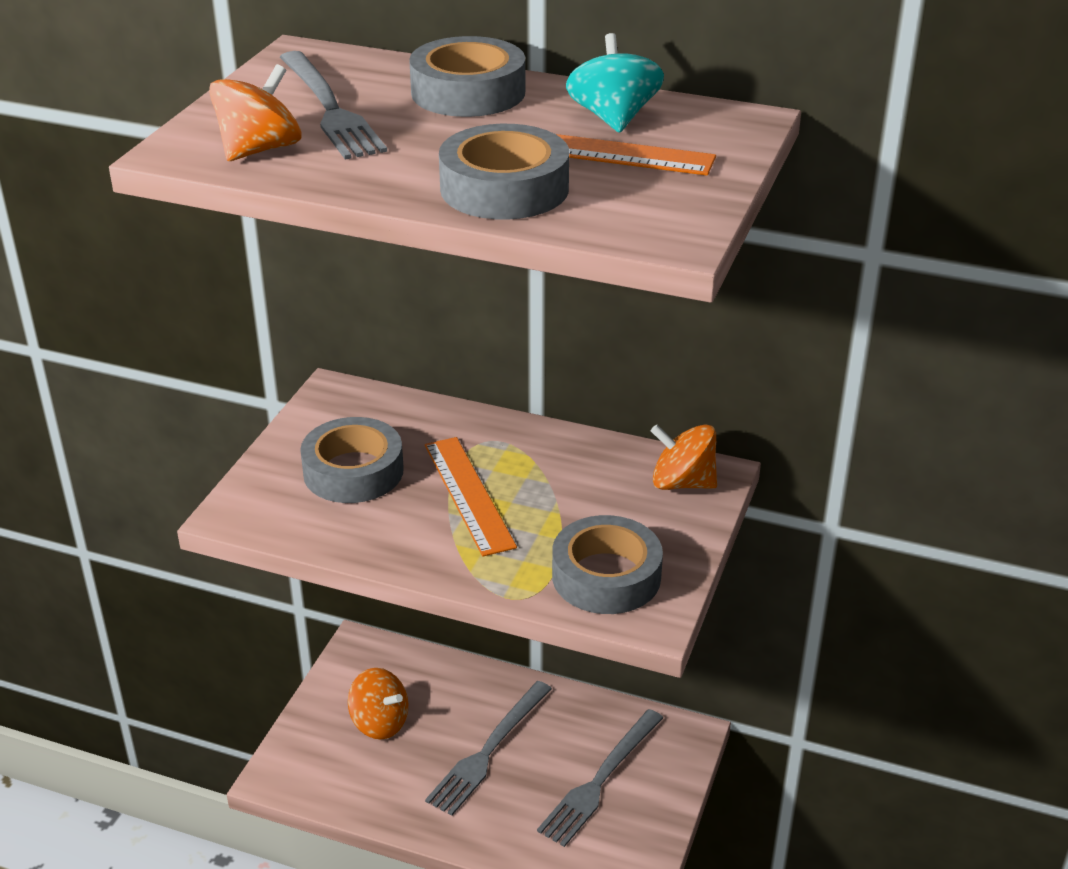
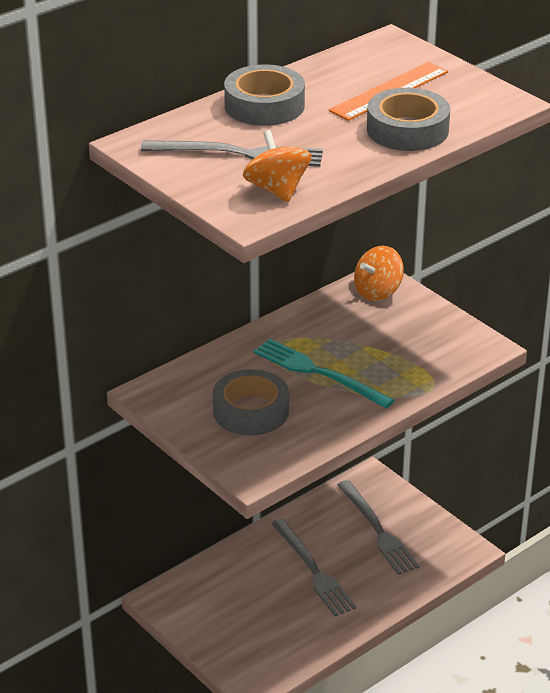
camera: 60 degrees left, 0 degrees up
(380, 722) = (245, 613): orange spinning top -> none
(468, 494) = (318, 373): orange ruler -> turquoise fork
(606, 576) = (439, 349): grey tape -> none
(613, 118) = (349, 75): turquoise spinning top -> none

